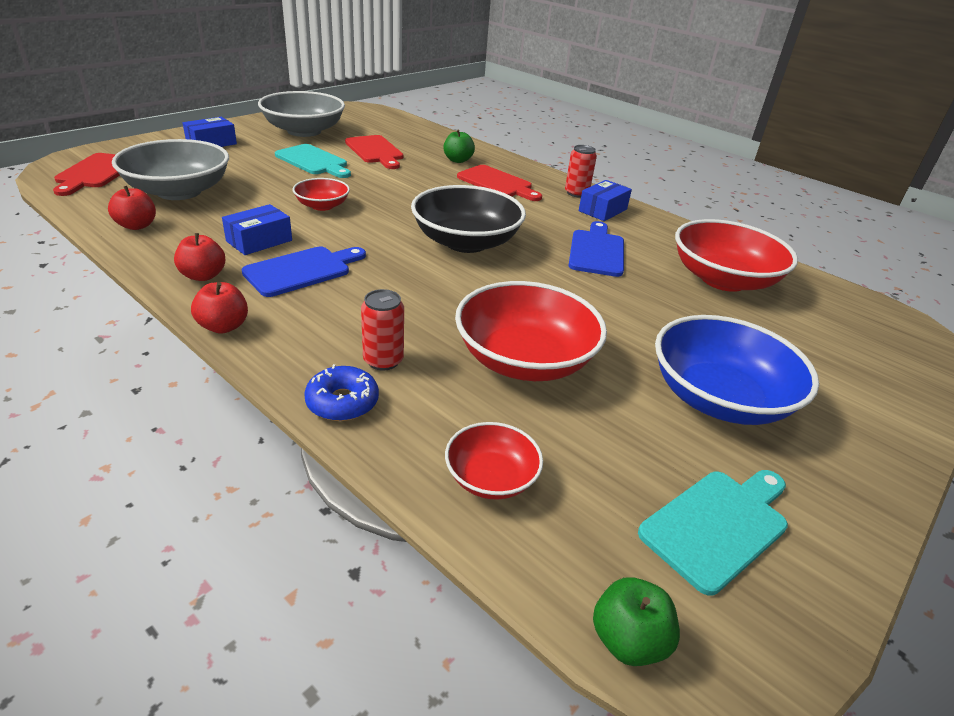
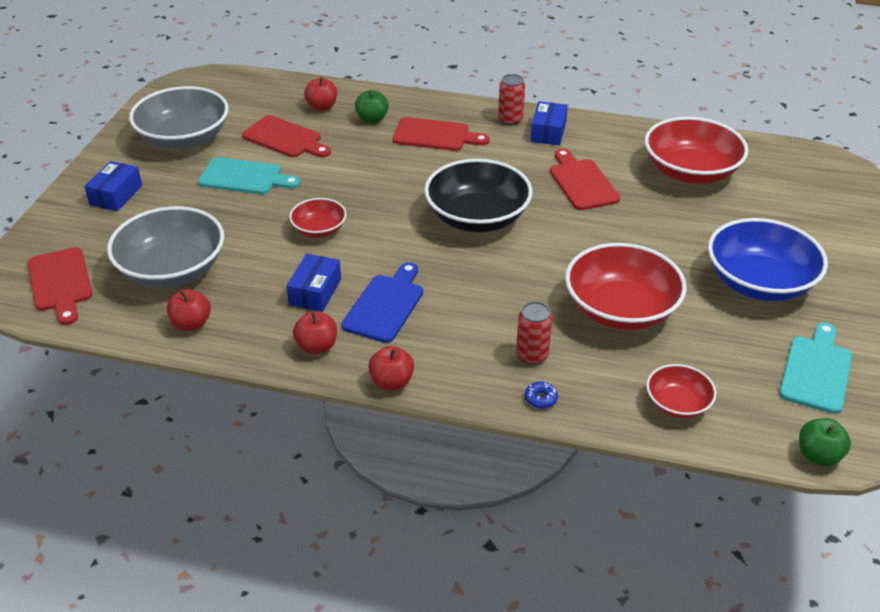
camera: 25 degrees left, 5 degrees up
(342, 402) = (540, 399): blue donut -> blue donut, size x0.59
(428, 144) = (322, 107): none -> red apple
(597, 251) = (582, 182): blue cutting board -> red cutting board

